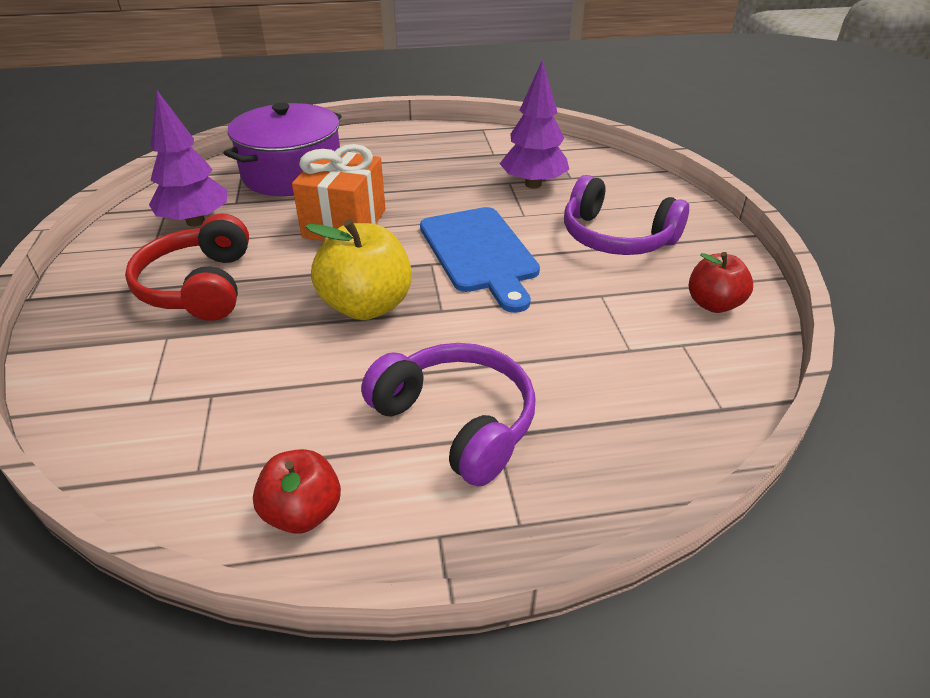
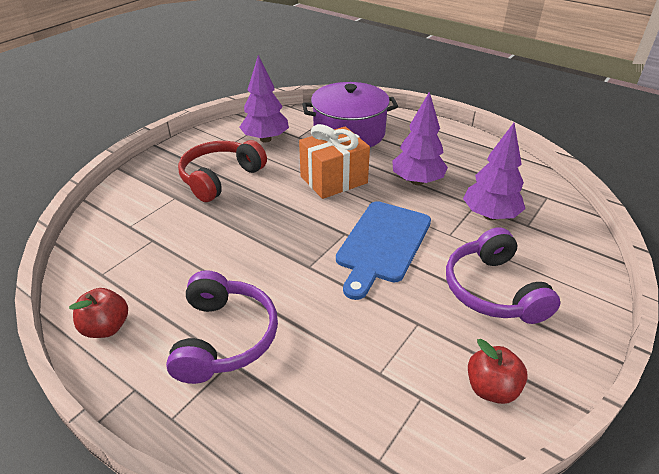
camera: 45 degrees right, 0 degrees up
(366, 306) = (276, 238): yellow apple -> none
(431, 186) = (417, 181): none -> purple tree

